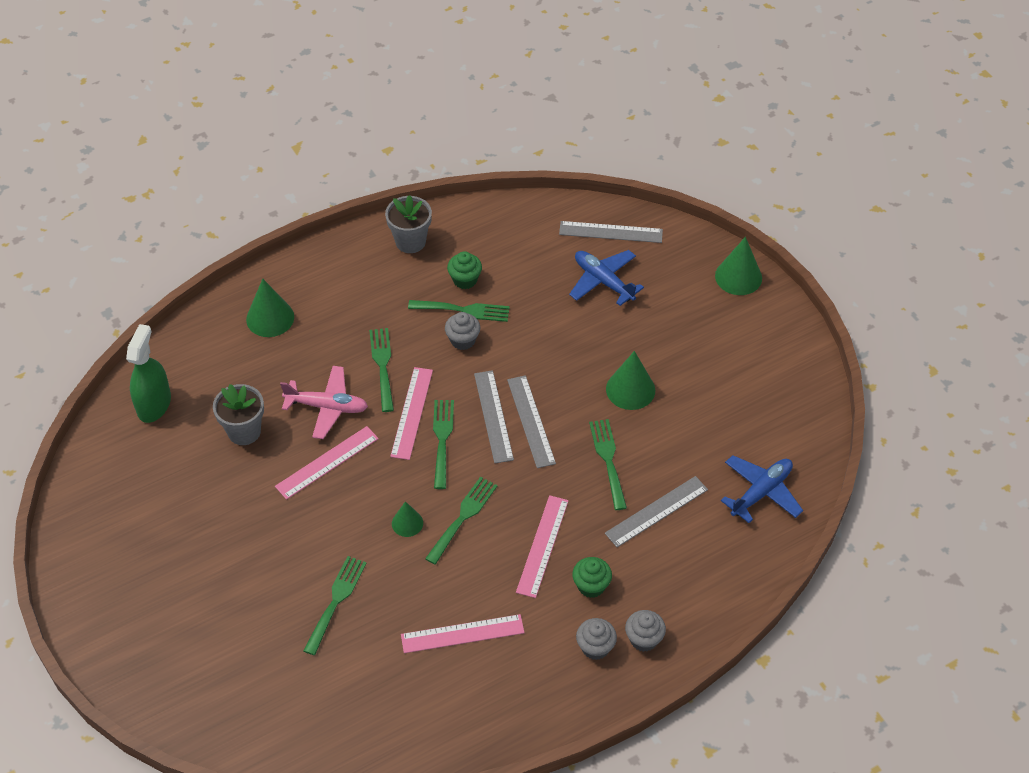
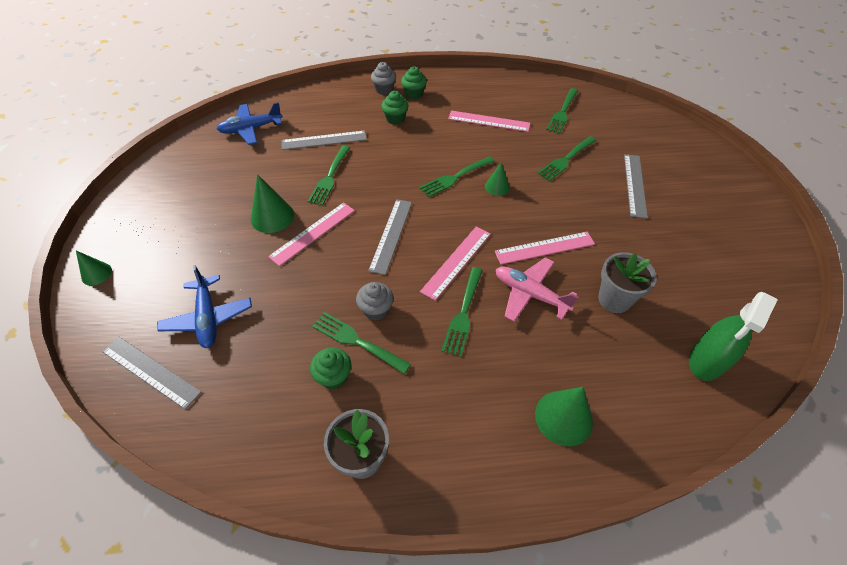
camera: 155 degrees left, 0 degrees up
(442, 439) = (442, 232): green fork -> green fork (562, 112)
(531, 421) = (364, 221): grey ruler -> grey ruler (634, 185)
(542, 546) = (411, 146): pink ruler -> pink ruler (313, 233)
(595, 647) = (414, 94): grey cupcake -> green cupcake
(738, 277) = (96, 274): green cone -> green cone, size x0.61

